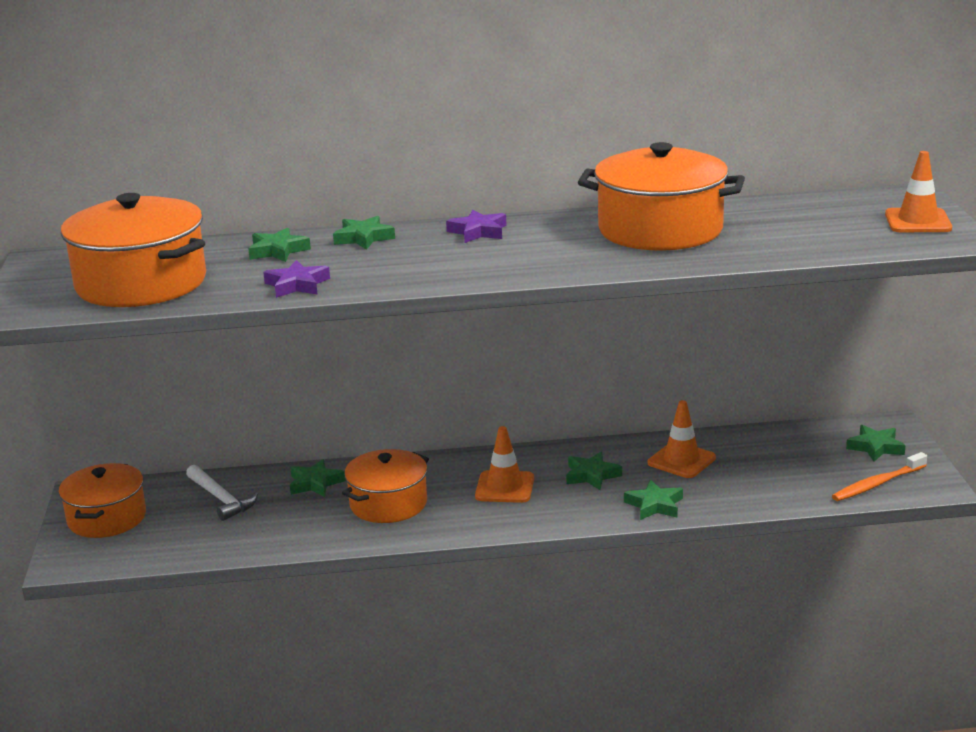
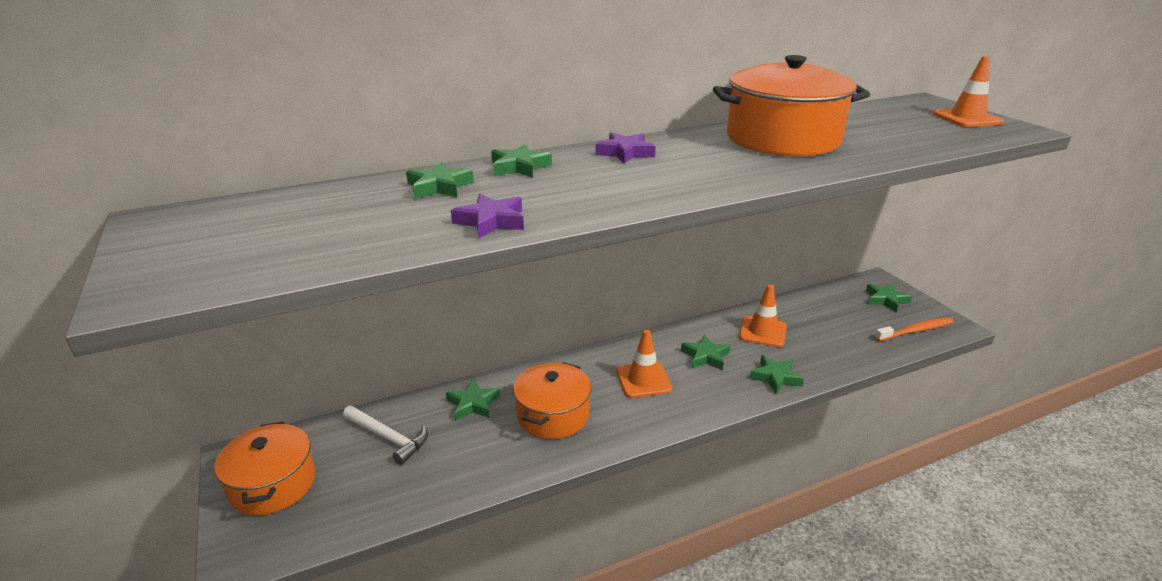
camera: 20 degrees left, 5 degrees up
(141, 283) = (299, 238): orange pot -> none
(877, 484) = (915, 331): orange toothbrush -> orange toothbrush turned 150 degrees counterclockwise

